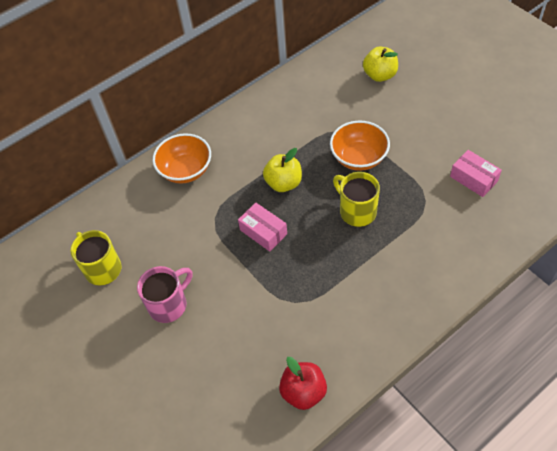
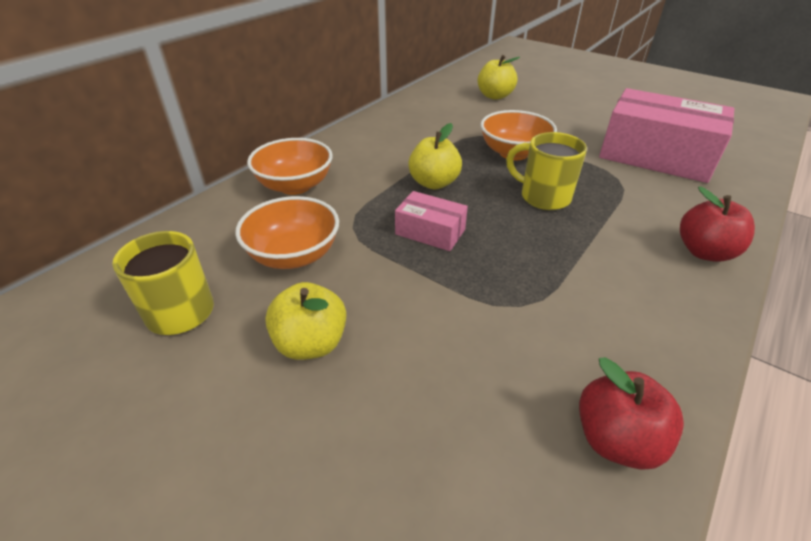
camera: 20 degrees left, 15 degrees down
(169, 305) = (311, 343): pink mug -> yellow apple
(172, 237) = (294, 255): none -> orange bowl
(439, 283) = (704, 252): none -> red apple
(473, 179) = (656, 155): pink box -> pink box, size x2.07

